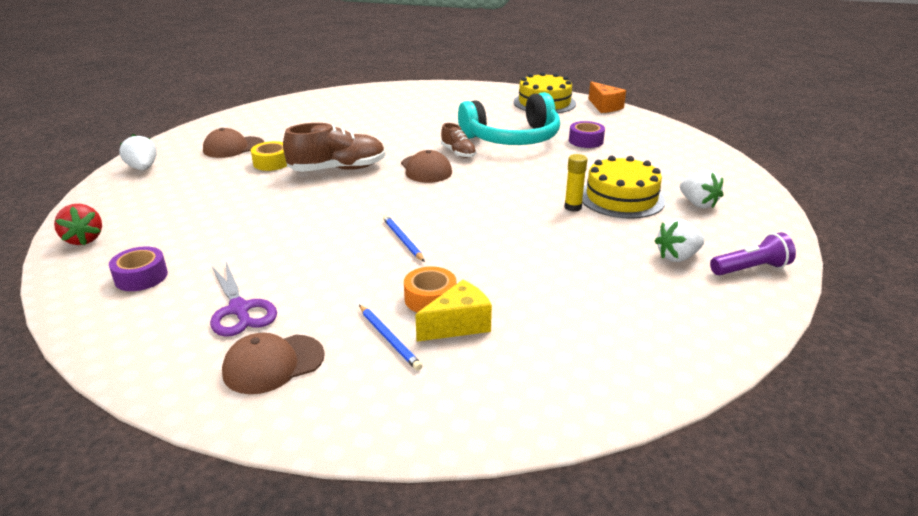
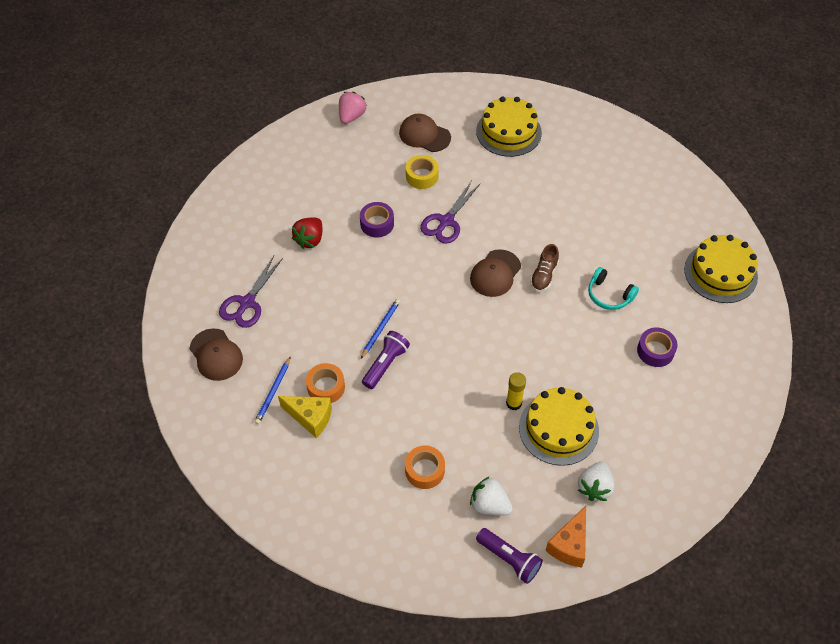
camera: 55 degrees right, 25 degrees up
(84, 239) = (253, 171): red strawberry -> red strawberry (310, 240)
(141, 277) = (241, 232): purple tape -> purple tape (377, 224)
(143, 168) = (351, 116): white strawberry -> pink strawberry
(273, 364) = (216, 355): brown cap -> brown cap turned 150 degrees counterclockwise
(299, 119) = (508, 132): none -> yellow cake
(338, 169) = (446, 221): brown shoe -> purple scissors
(449, 253) = (385, 364): none -> purple flashlight
(512, 138) = (609, 295): turquoise headphones -> turquoise headphones, size x0.46
(604, 107) = (760, 326): orange cheese -> orange cheese (569, 545)
(604, 277) = (424, 470): none -> orange tape

